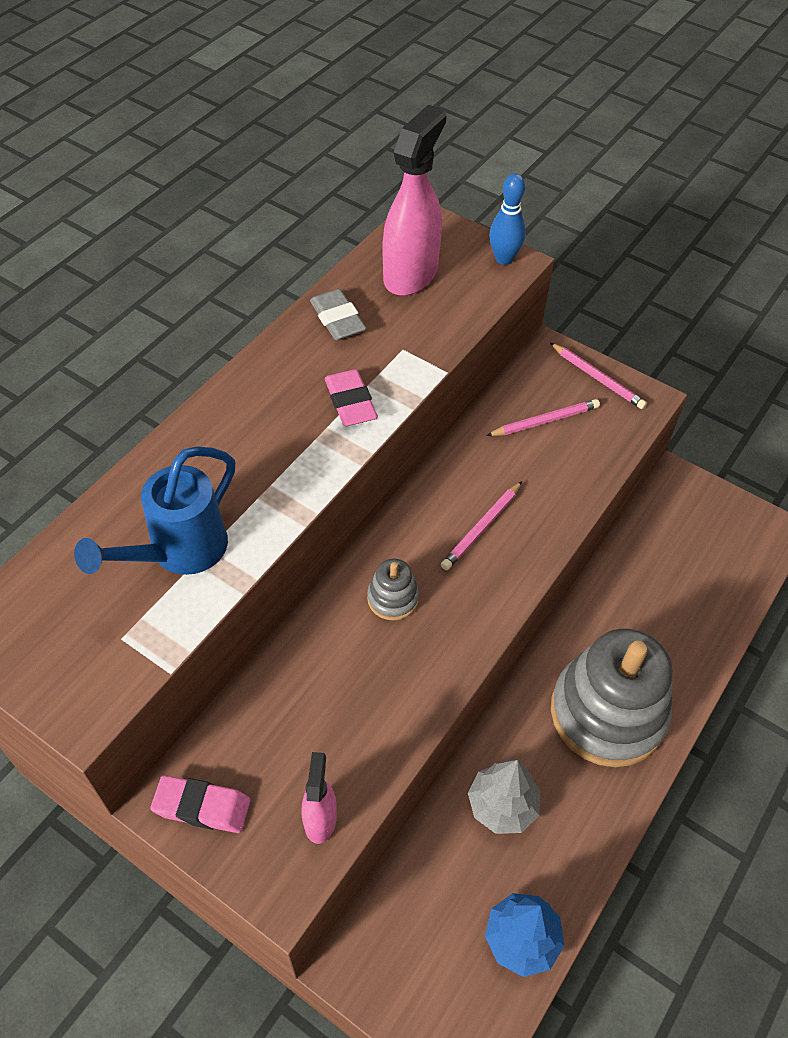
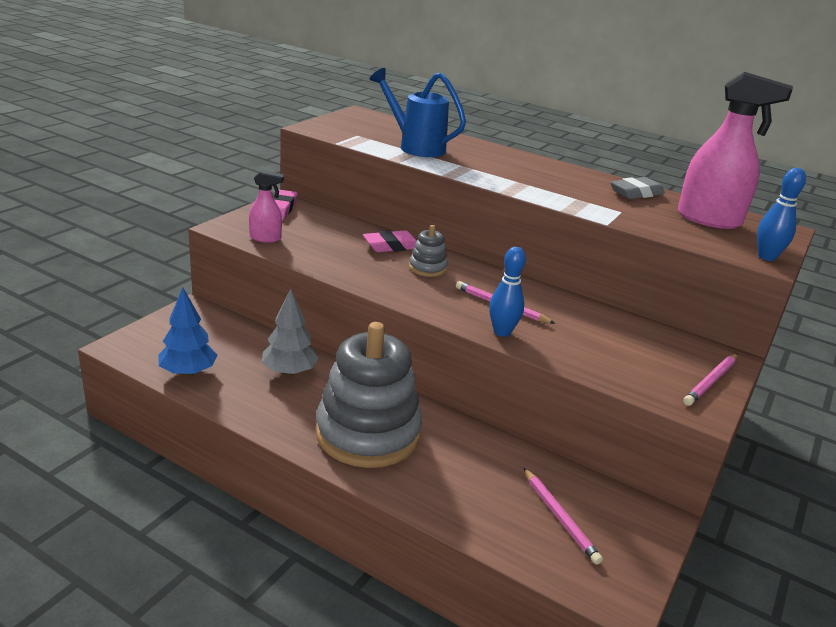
camera: 85 degrees right, 25 degrees down
(350, 402) = (555, 192): pink eraser -> pink eraser (391, 246)
(542, 535) = (502, 332): none -> blue bowling pin
(545, 421) = (634, 346): pink pencil -> pink pencil (560, 517)

